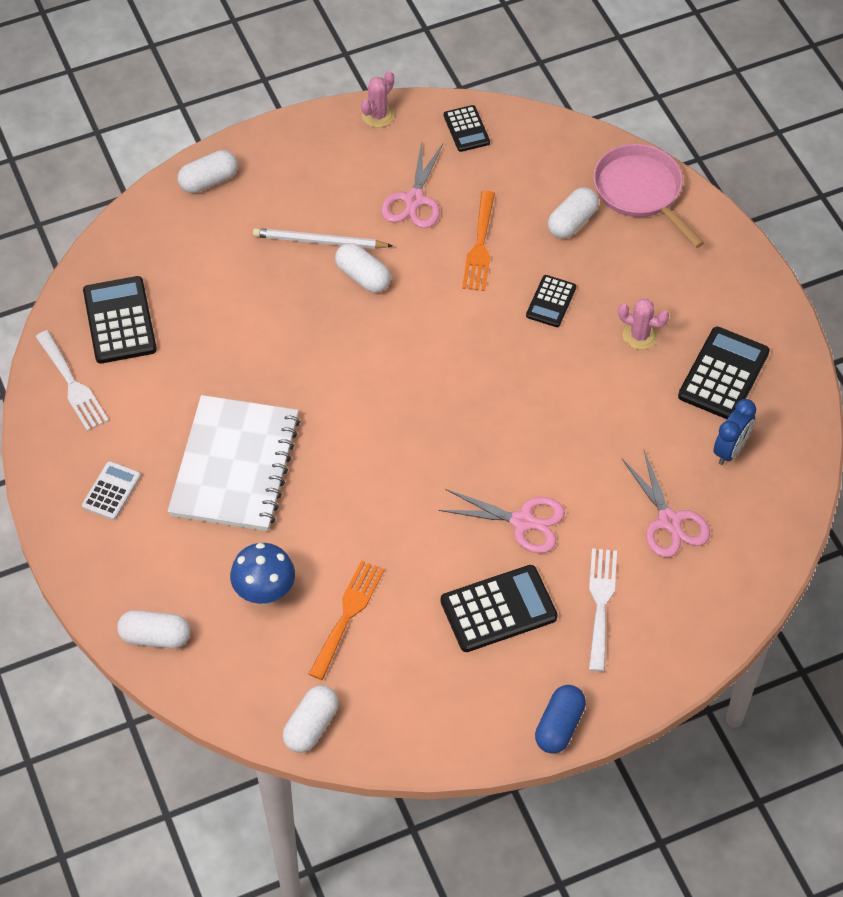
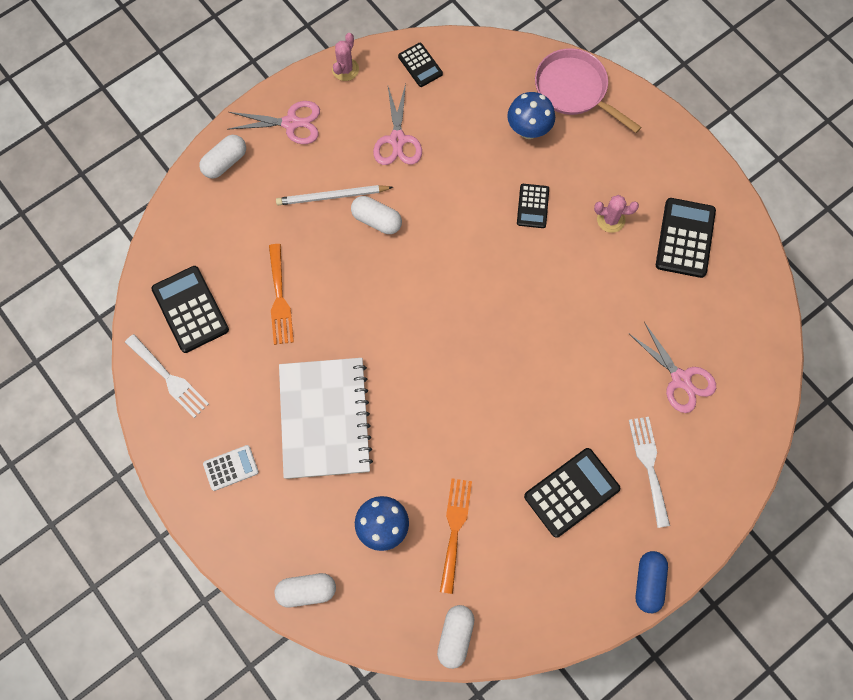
camera: 15 degrees left, 15 degrees up
(111, 491) = (231, 468): white calculator -> white calculator turned 60 degrees clockwise
(480, 246) = (462, 169): orange fork -> orange fork (279, 299)
(523, 522) = (568, 409): pink scissors -> pink scissors (291, 123)
(572, 222) = (528, 130): white capsule -> blue mushroom
(730, 450) = (709, 304): blue clock -> none

